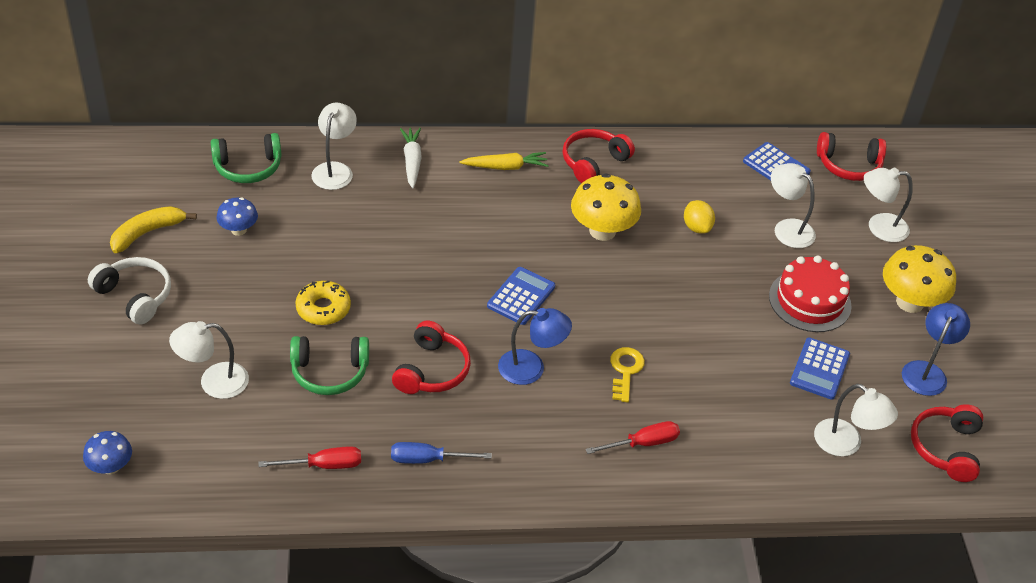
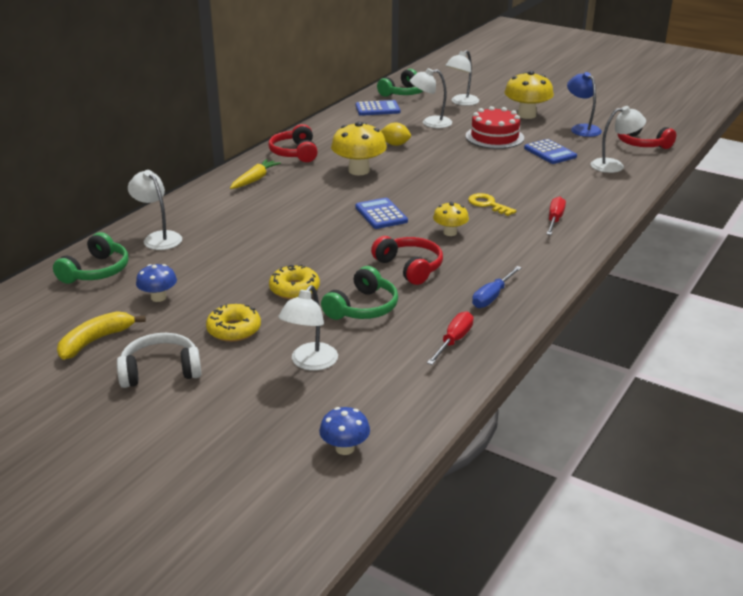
camera: 50 degrees left, 15 degrees down
(147, 233) = (96, 341): yellow banana -> yellow banana turned 45 degrees clockwise
(227, 305) = (234, 329): none -> yellow donut
(412, 161) = (197, 208): white carrot -> none
(531, 368) = (450, 232): blue lamp -> yellow mushroom
(848, 166) = (404, 93): red headphones -> green headphones

